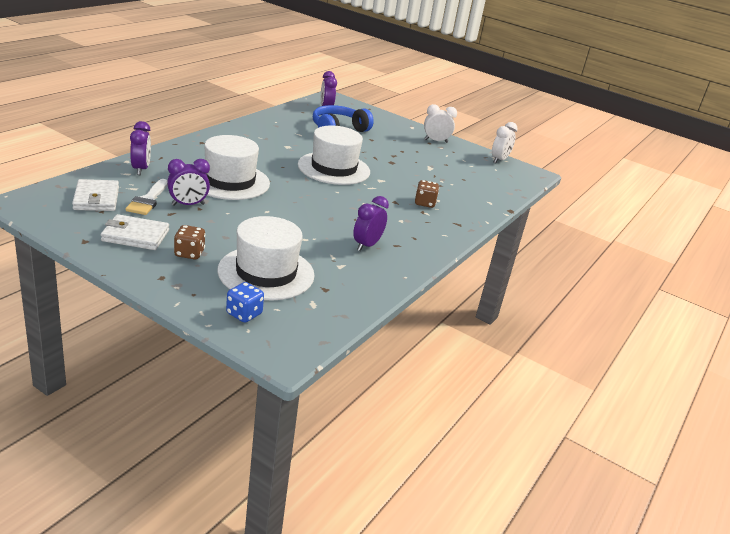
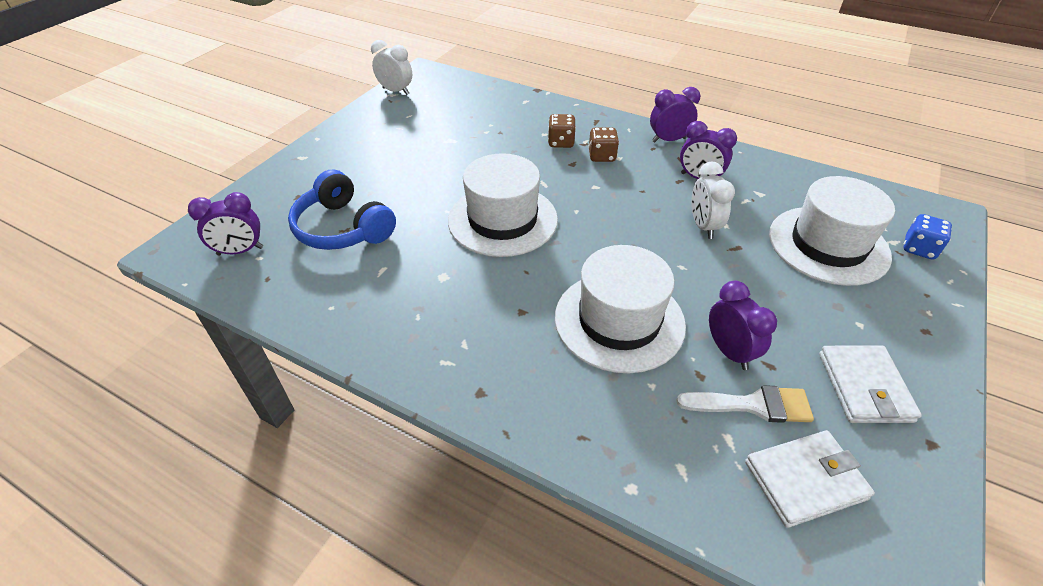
camera: 90 degrees left, 15 degrees up
(141, 169) = (652, 452): purple clock -> purple clock (668, 140)
(189, 253) = (852, 318): brown dice -> brown dice (602, 156)
(436, 141) = (351, 136): white clock -> white clock (703, 226)

